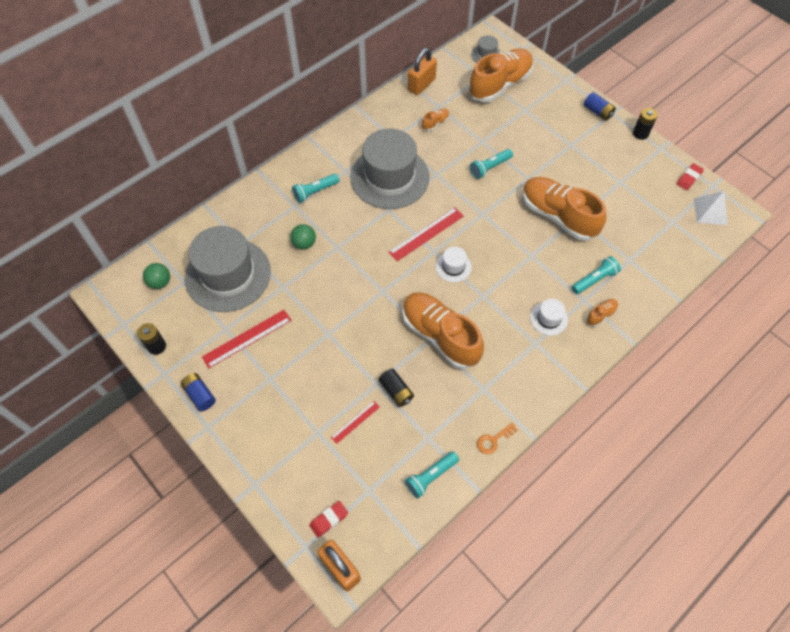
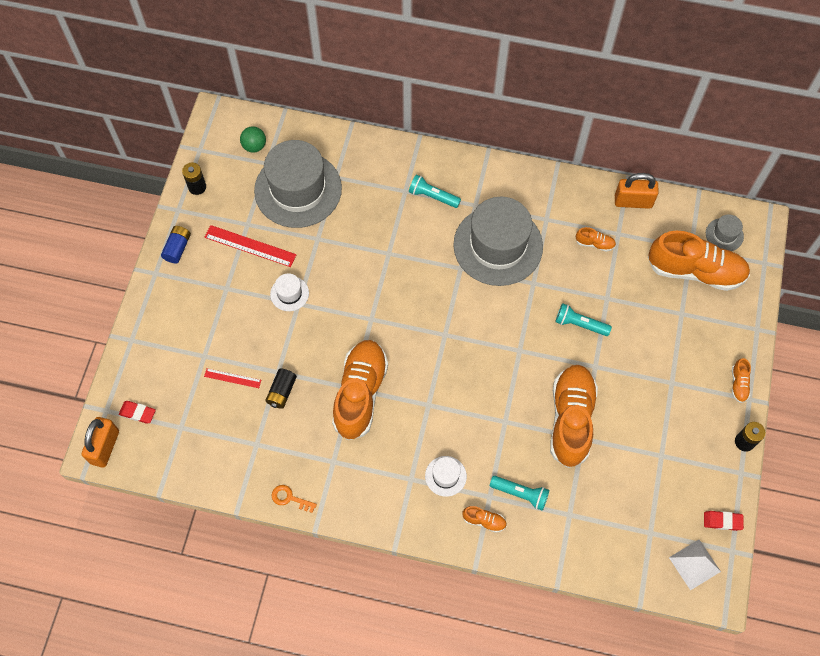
camera: 55 degrees right, 5 degrees up
(304, 243) = (372, 225): green ball -> none
(426, 234) = (459, 316): red ruler -> none
(430, 477) = (223, 467): turquoise flashlight -> none
(453, 267) = (440, 361): white hat -> white hat (289, 293)
(597, 112) = (738, 384): blue battery -> orange shoe

